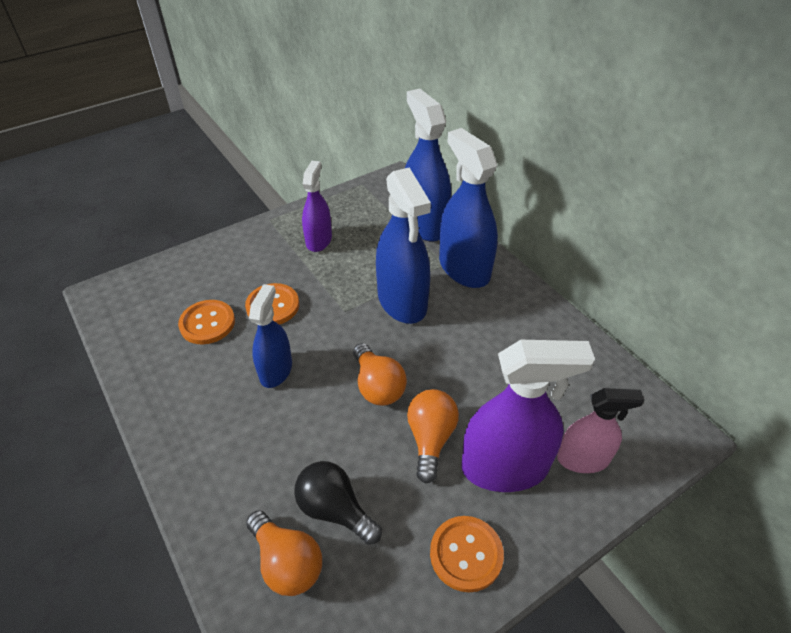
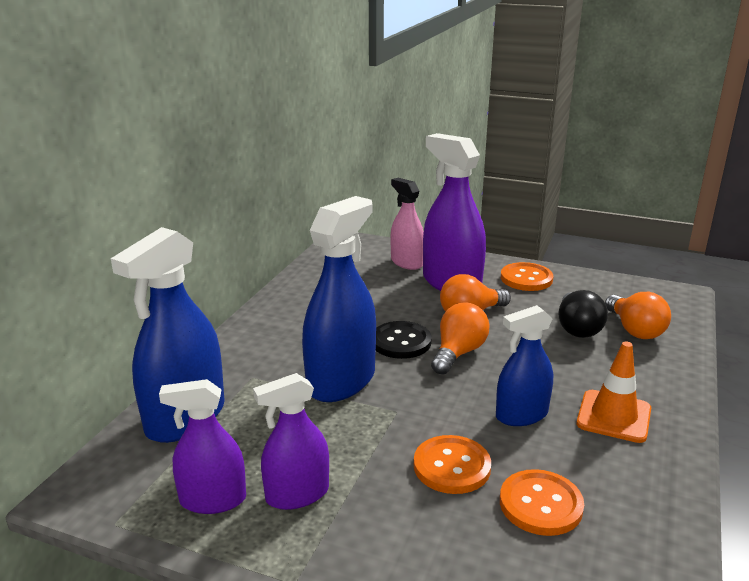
camera: 125 degrees left, 20 degrees down
(219, 422) = (614, 416): none -> orange traffic cone
(287, 562) = (634, 330): orange light bulb -> orange light bulb turned 150 degrees clockwise
(345, 214) = (213, 500): none -> purple spray bottle
(424, 360) = (401, 342): none -> black button
(464, 268) = (250, 363): blue spray bottle -> none

